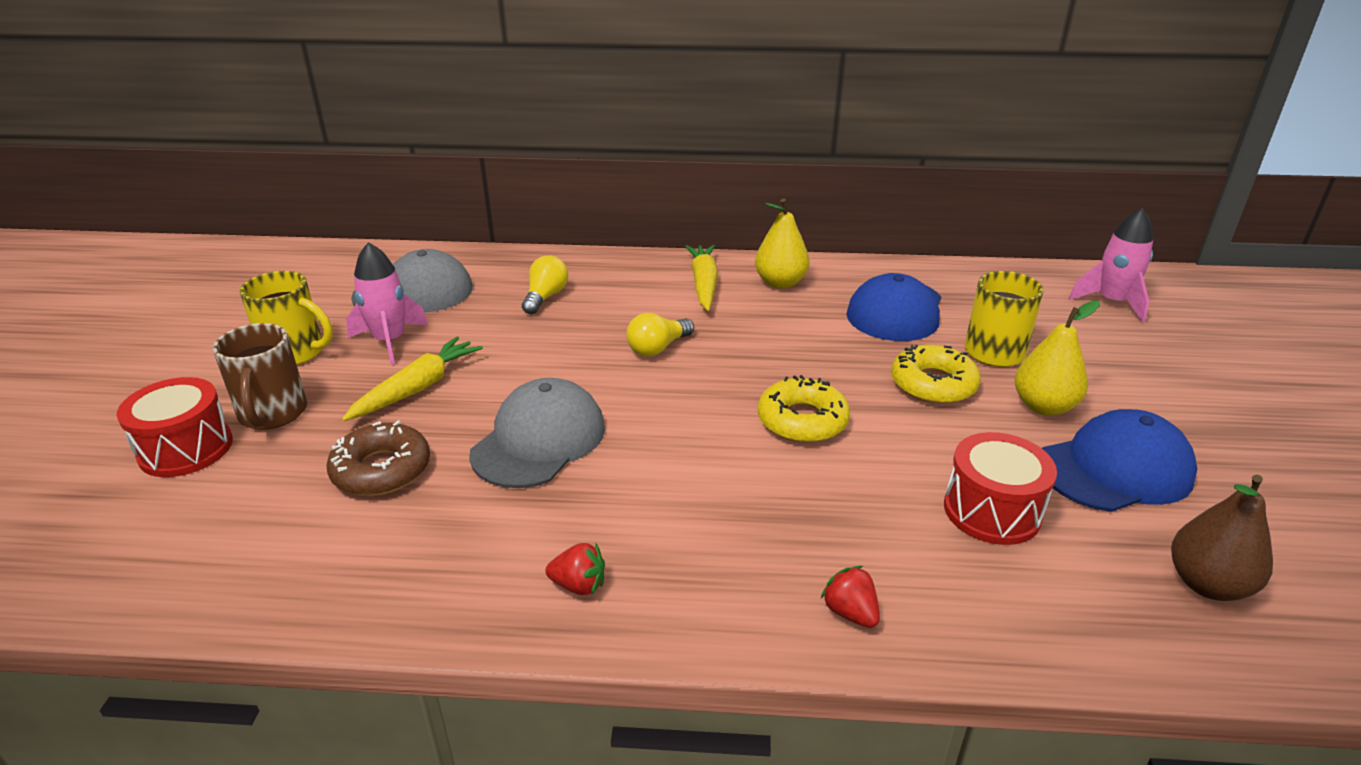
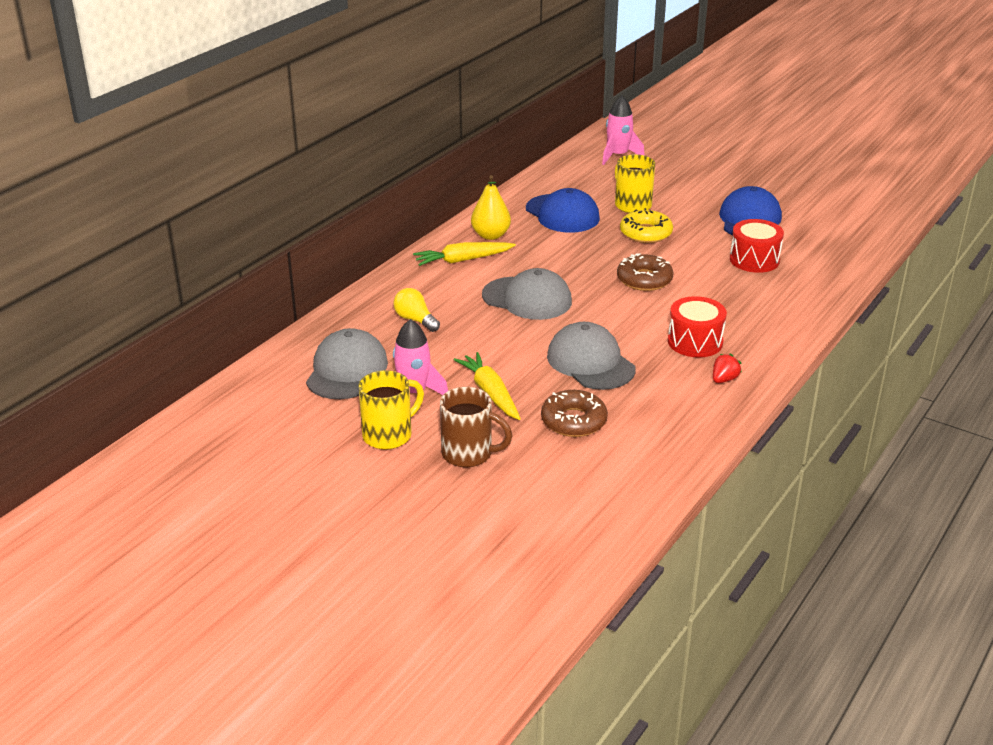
camera: 60 degrees left, 0 degrees up
(186, 449) = (481, 493): red drum -> red drum (695, 342)
(658, 348) = (527, 299): yellow light bulb -> grey cap
(704, 284) = (463, 260): yellow carrot -> yellow carrot turned 45 degrees counterclockwise
(802, 420) = (644, 279): yellow donut -> brown donut
(850, 612) = (791, 317): red strawberry -> none
(1043, 406) = (690, 214): yellow pear -> none
(1207, 584) = (831, 236): brown pear -> none

